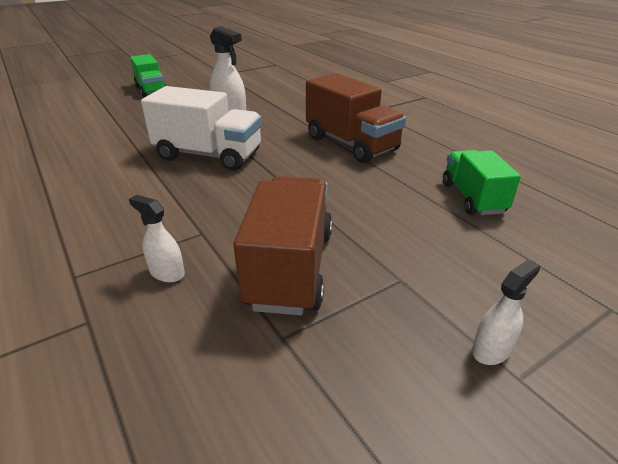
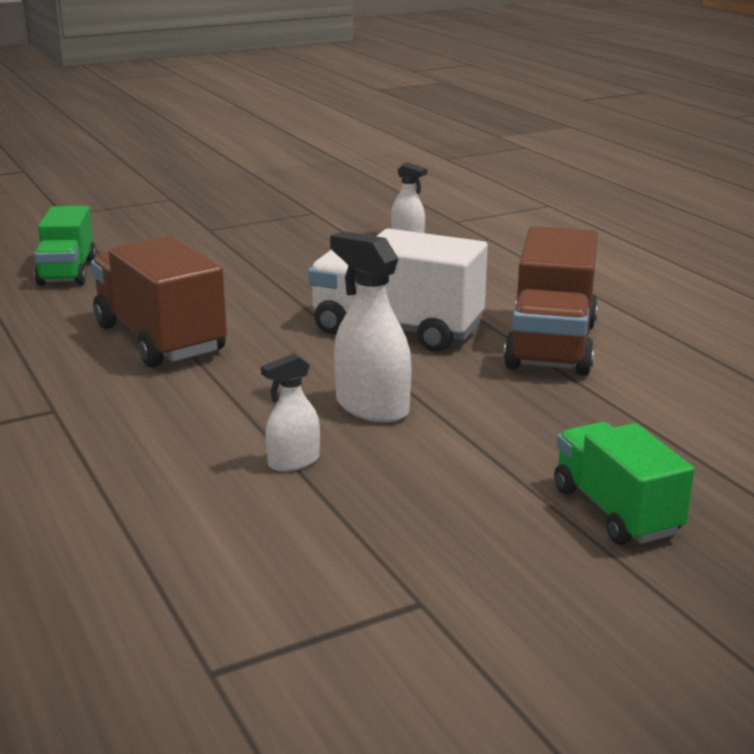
camera: 175 degrees left, 10 degrees down
(290, 268) = (300, 236): brown truck -> brown truck (551, 345)
(491, 350) = (176, 205): white spray bottle -> white spray bottle (293, 462)

